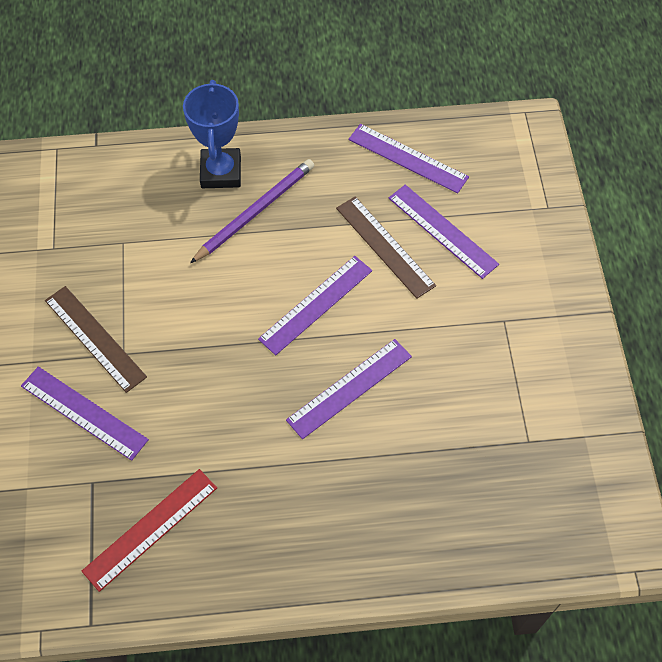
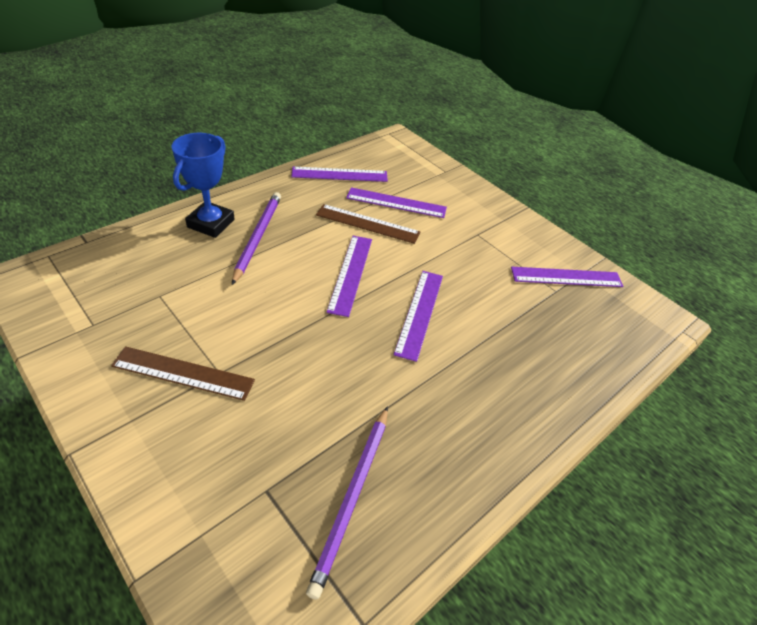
camera: 40 degrees left, 15 degrees down
(84, 413) = (215, 436): purple ruler -> purple ruler (566, 277)
(151, 529) = (352, 497): red ruler -> purple pencil
(221, 172) = (211, 223): blue trophy -> blue trophy turned 60 degrees clockwise

